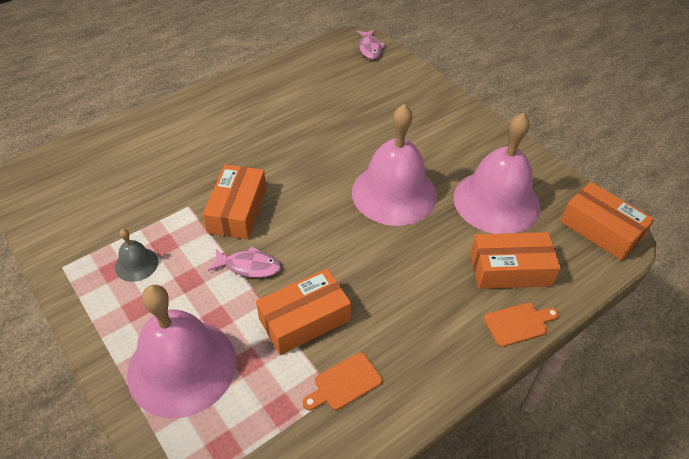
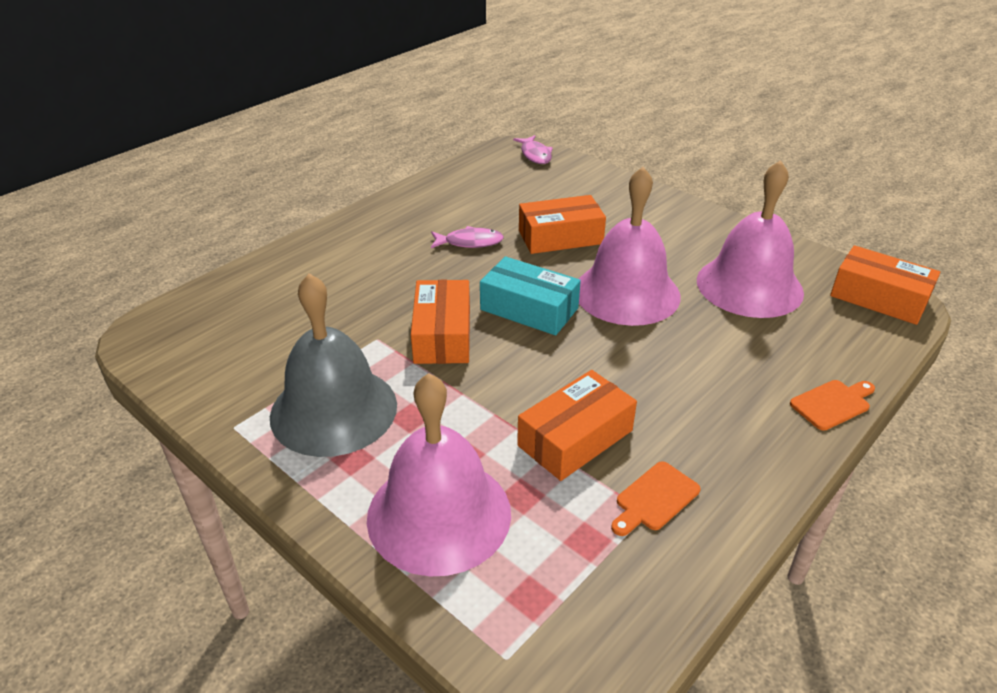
camera: 10 degrees left, 10 degrees down
(136, 264) = (334, 410): grey bell -> grey bell, size x2.24
(249, 266) = (481, 391): pink fish -> pink fish (470, 242)
(311, 197) = (529, 309): none -> turquoise box
(510, 269) = (796, 350): orange box -> orange box (560, 237)

